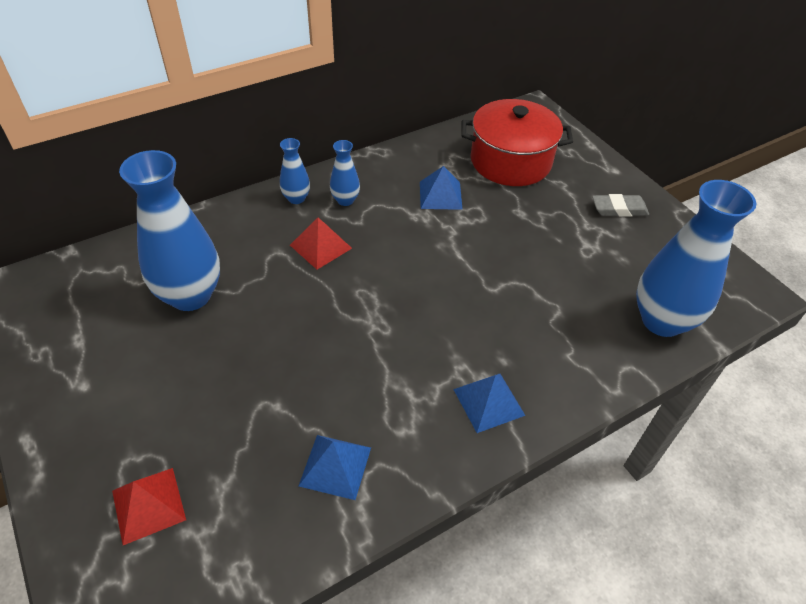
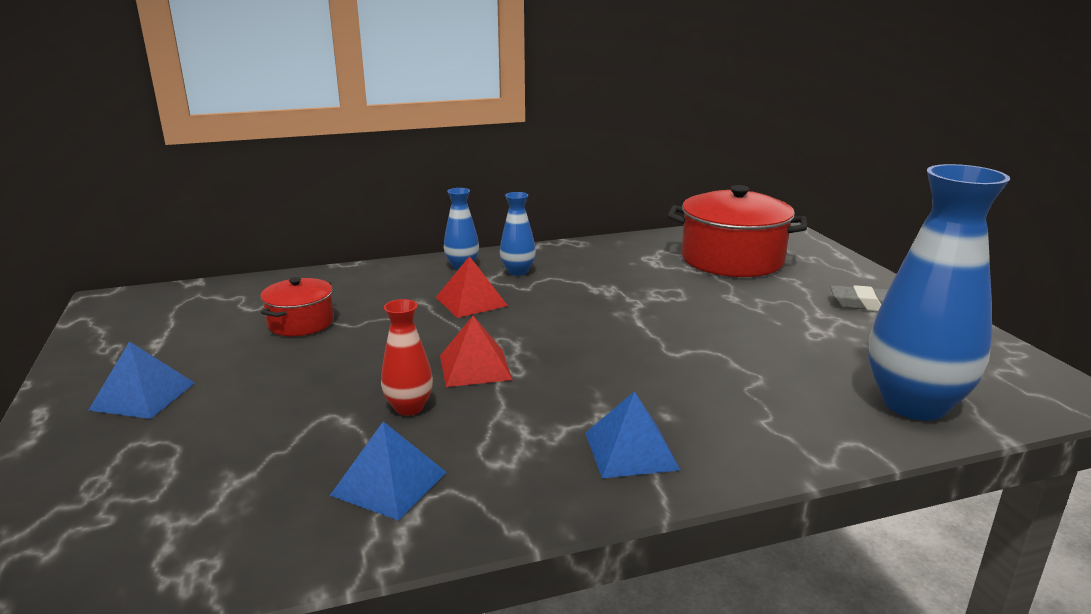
camera: 15 degrees right, 25 degrees down
(148, 505) = (132, 485): red pyramid -> red pyramid (475, 367)
(190, 295) = (301, 323): blue vase -> red pot
(319, 384) = (409, 408): none -> red vase
(440, 195) = (634, 277): blue pyramid -> blue pyramid (143, 396)

